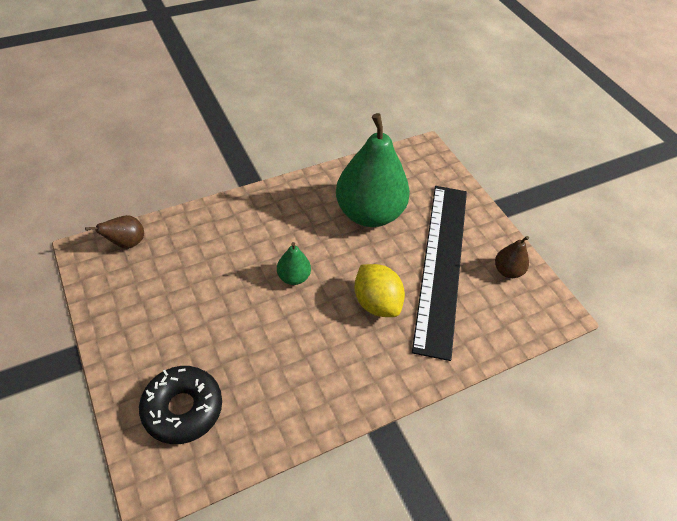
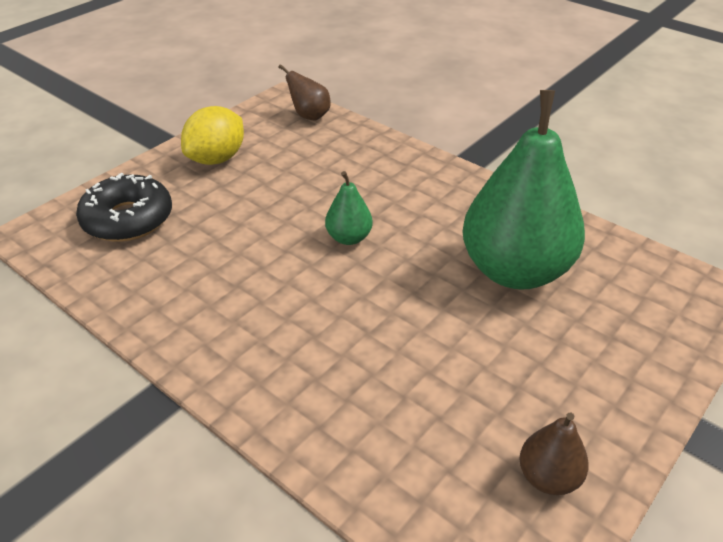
camera: 70 degrees right, 10 degrees down
(376, 303) = (360, 325): yellow lemon -> yellow lemon (217, 159)
(441, 264) = (487, 378): black ruler -> none

